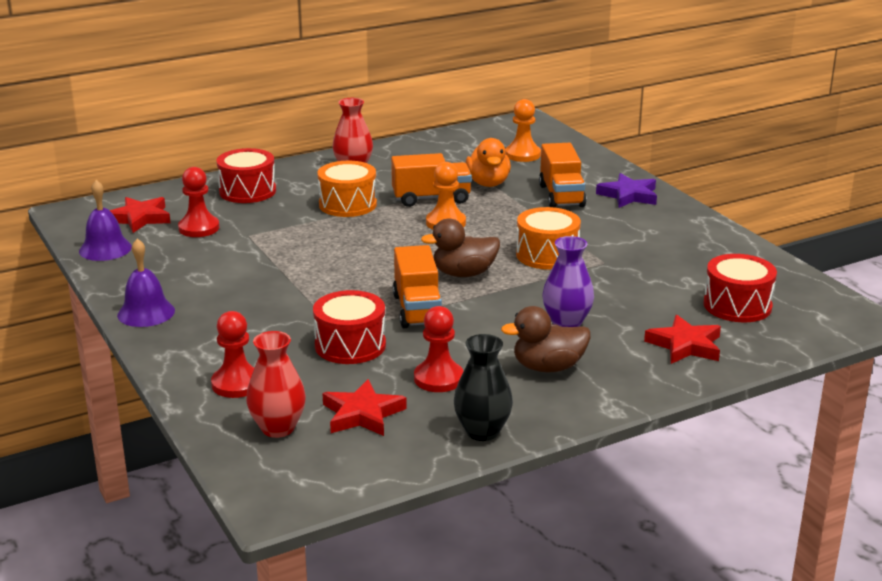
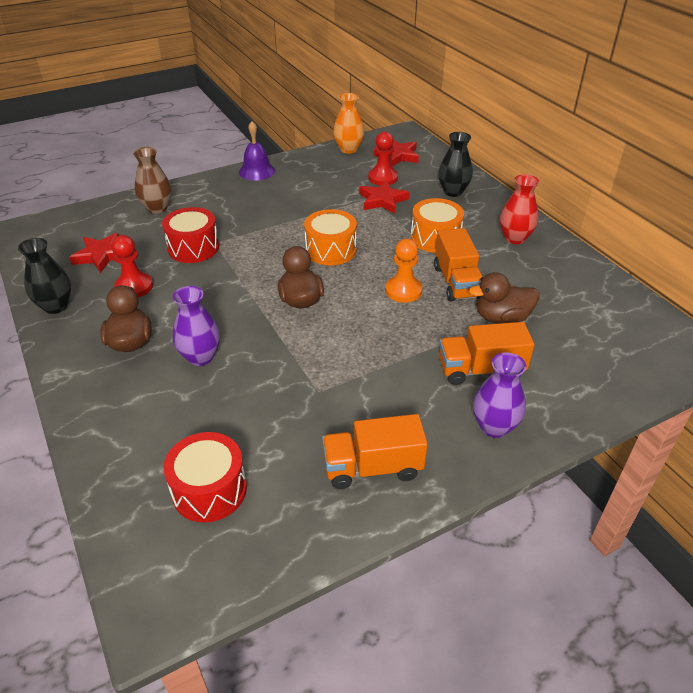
camera: 90 degrees right, 15 degrees up
(105, 249) = (348, 149): purple bell -> orange vase
(237, 384) = (157, 208): red pawn -> brown vase
(247, 191) = (453, 192): red drum -> black vase
(278, 428) = (99, 225): red vase -> none
(418, 310) = (240, 276): orange truck -> orange truck (372, 467)
(488, 183) = (502, 318): orange duck -> brown duck
(522, 155) = (590, 345): orange pawn -> none
(547, 255) = (336, 352): orange drum -> orange drum (330, 250)
(628, 195) = (494, 426): purple star -> purple vase
(685, 345) = (140, 434): red star -> red star (382, 200)

